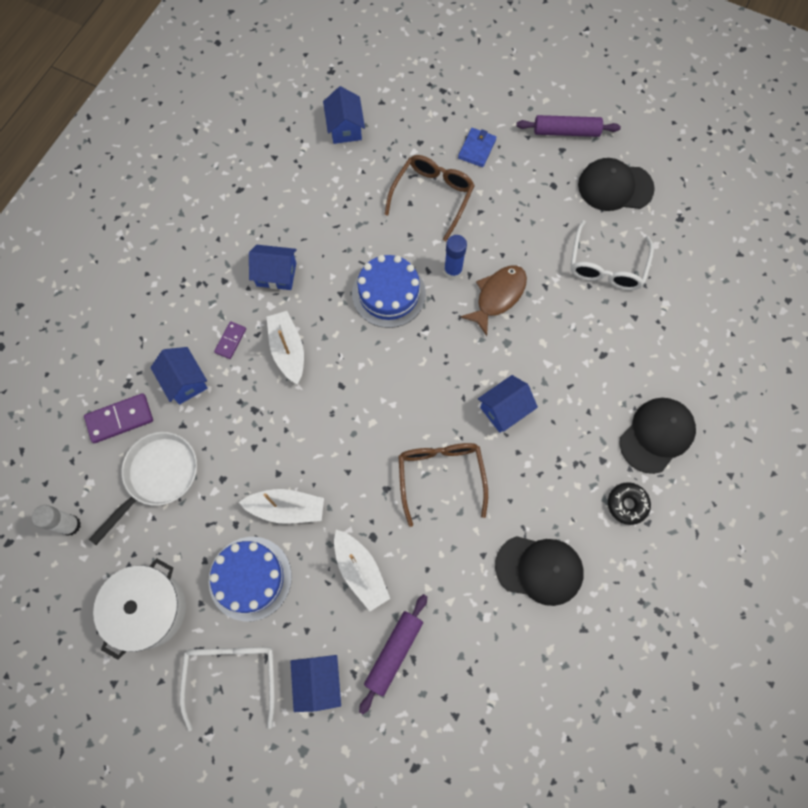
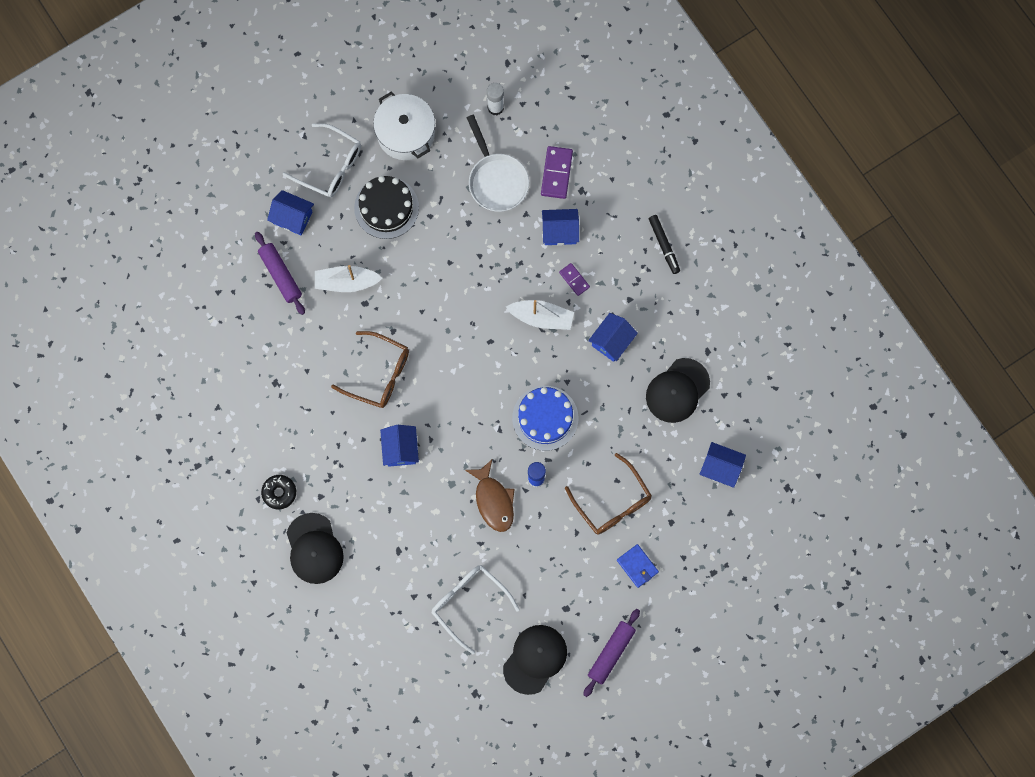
camera: 120 degrees right, 5 degrees up
(150, 278) = (664, 245): none -> black marker
(250, 578) = (386, 207): blue cake -> black cake
(286, 508) = (420, 255): white boat -> none
(539, 569) = (274, 403): black cap -> black cap (677, 390)

